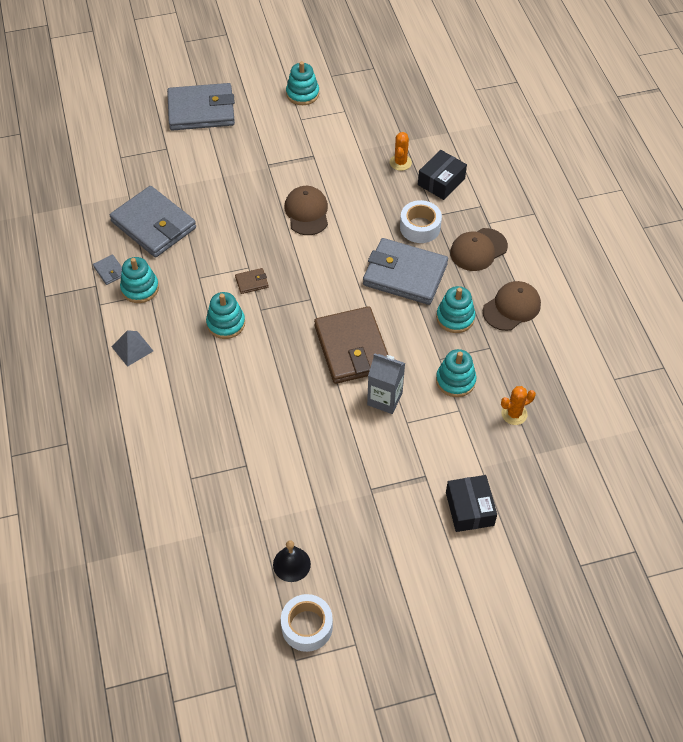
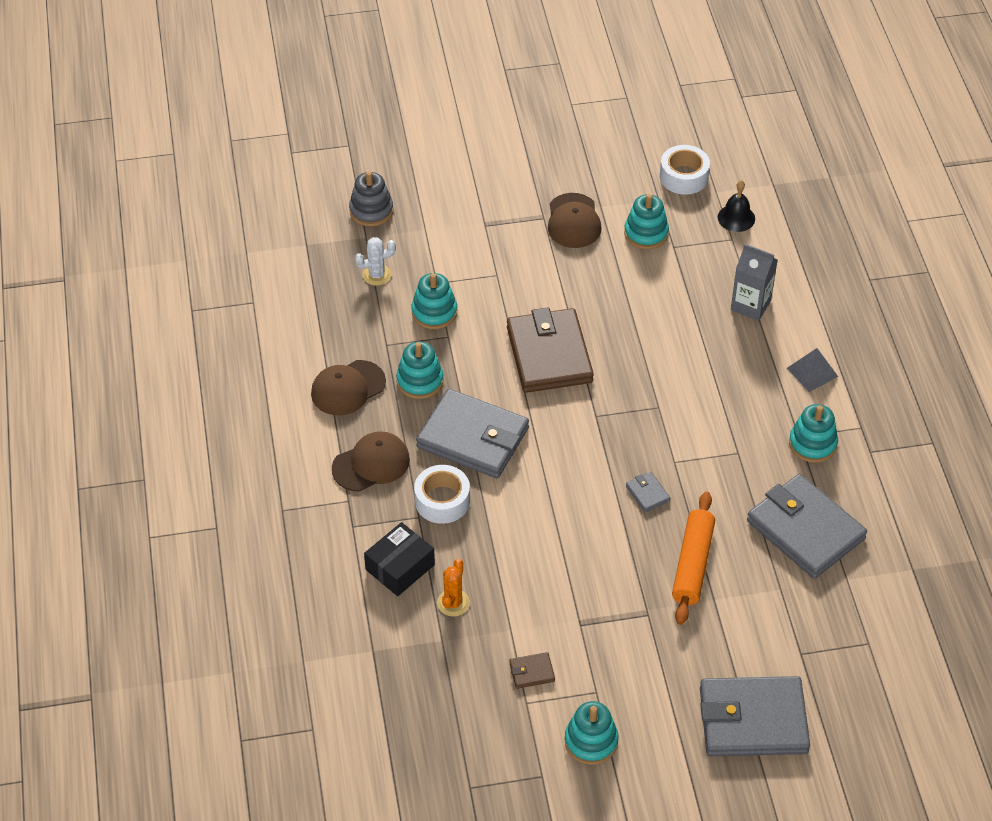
camera: 175 degrees left, 5 degrees down
(110, 271) = (855, 469): grey wallet -> grey wallet (647, 493)
(226, 323) = (701, 393): turquoise stacking toy -> turquoise stacking toy (646, 233)
(236, 197) = (693, 564): none -> orange rolling pin
(252, 282) = (669, 442): brown wallet -> brown wallet (532, 672)
(291, 564) = (627, 163): black bell -> black bell (736, 218)
(307, 212) = (594, 533): brown cap -> brown cap (573, 221)
(307, 626) = (615, 118): white tape -> white tape (683, 177)
(384, 399) = (518, 299): grey carton -> grey carton (750, 305)
(469, 509) = (445, 195): black box -> none
(514, 414) = (377, 275): orange cactus -> white cactus
(536, 484) = (371, 211): none -> grey stacking toy

